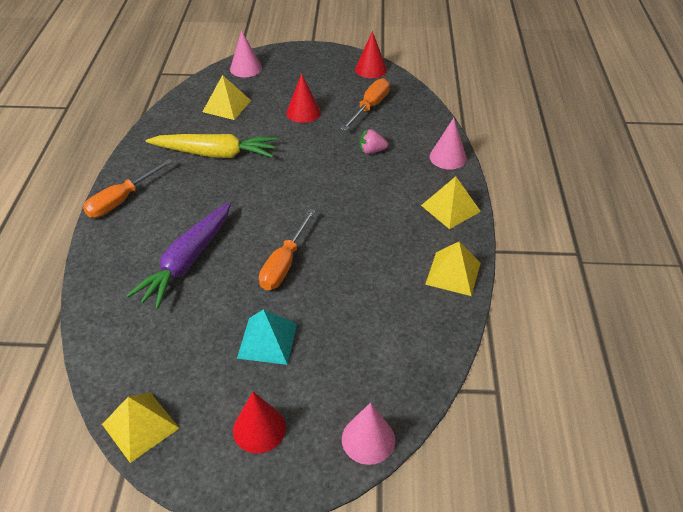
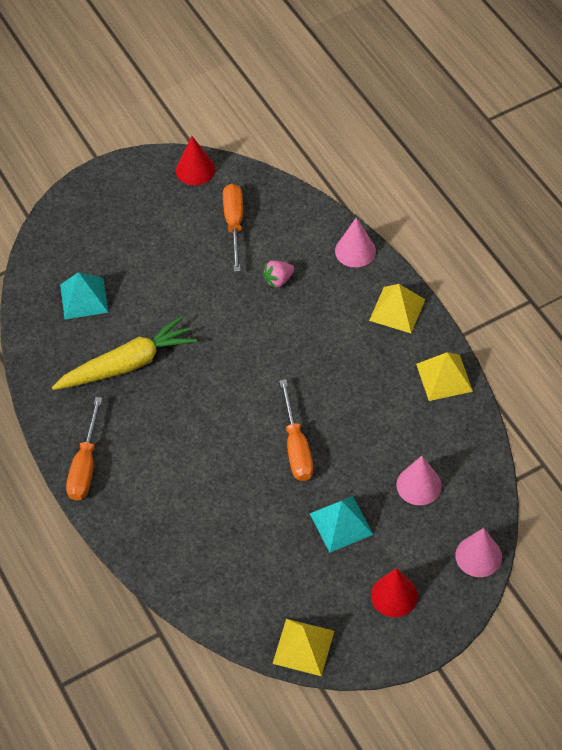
camera: 30 degrees left, 10 degrees up
(187, 261) = (209, 492): purple carrot -> none
(227, 106) = (84, 298): yellow pyramid -> turquoise pyramid
(246, 68) = (58, 236): pink cone -> pink cone (419, 485)
(303, 112) = (172, 266): red cone -> none

